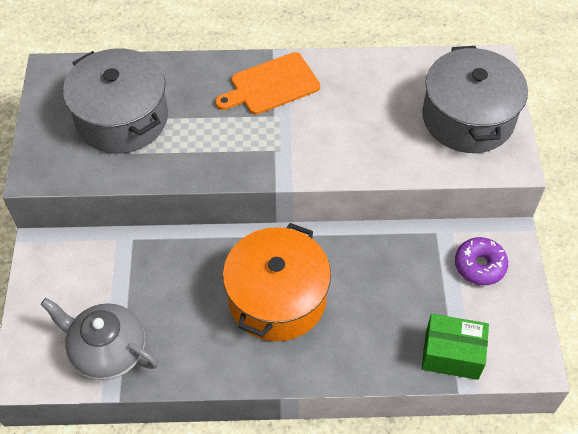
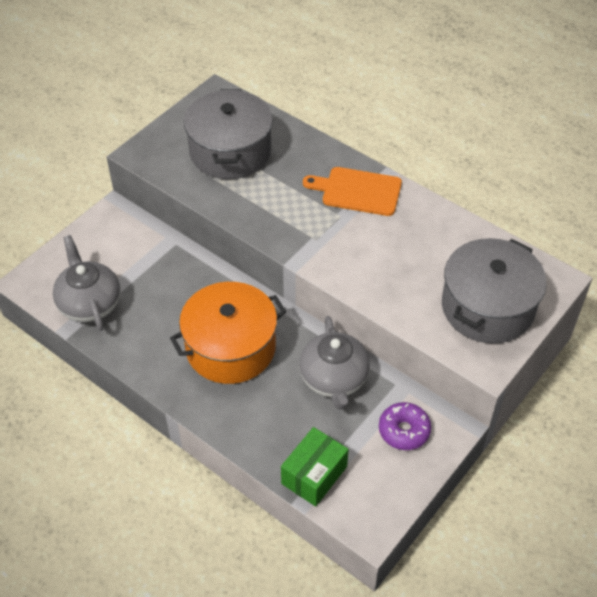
camera: 40 degrees right, 5 degrees down
(387, 263) = (334, 379): none -> grey teapot
(451, 354) = (314, 475): green box -> green box turned 75 degrees clockwise

